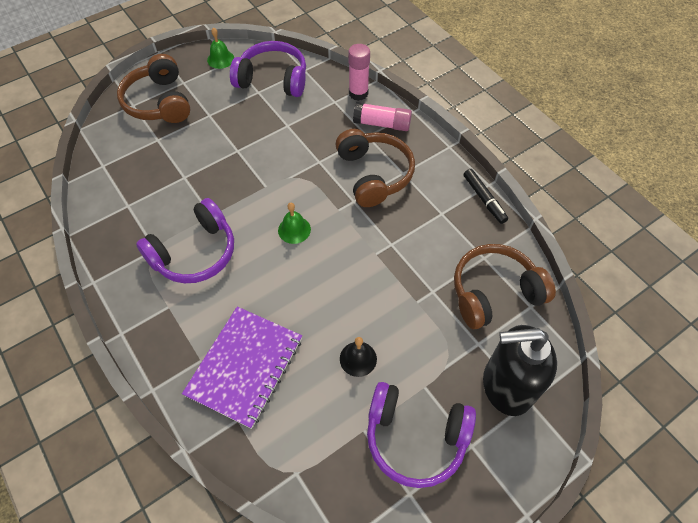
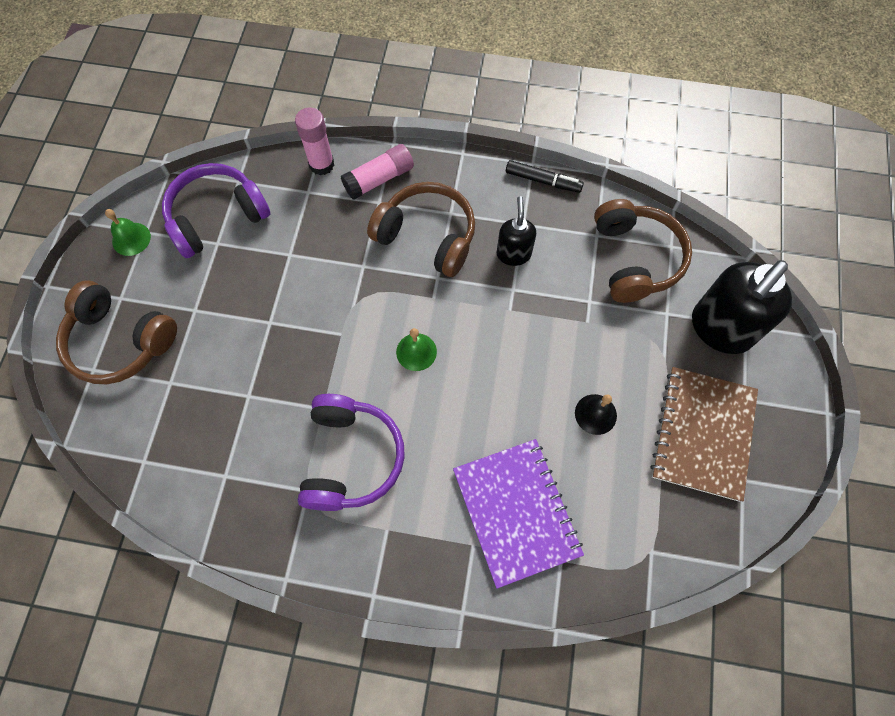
camera: 45 degrees left, 10 degrees up
(415, 225) = (513, 254): none -> black soap dispenser
(415, 438) = (702, 434): purple headphones -> brown notebook
(494, 292) = (635, 259): brown headphones -> brown headphones turned 150 degrees clockwise

